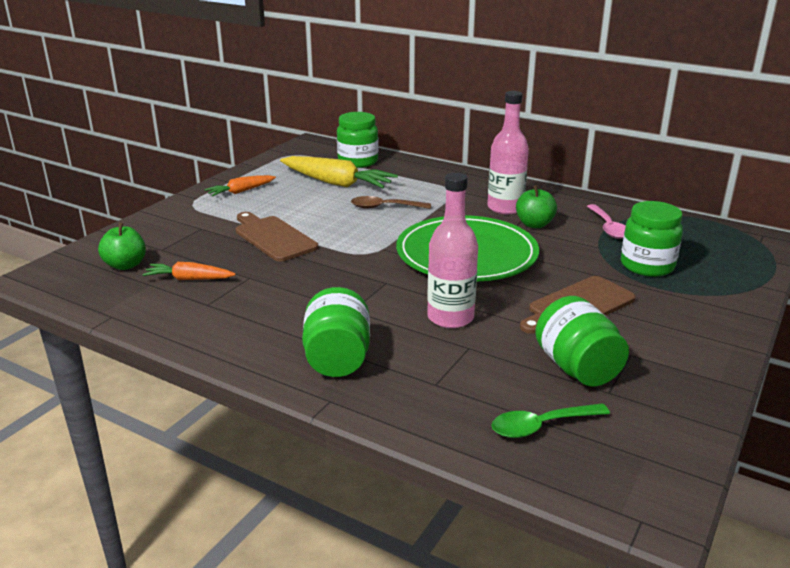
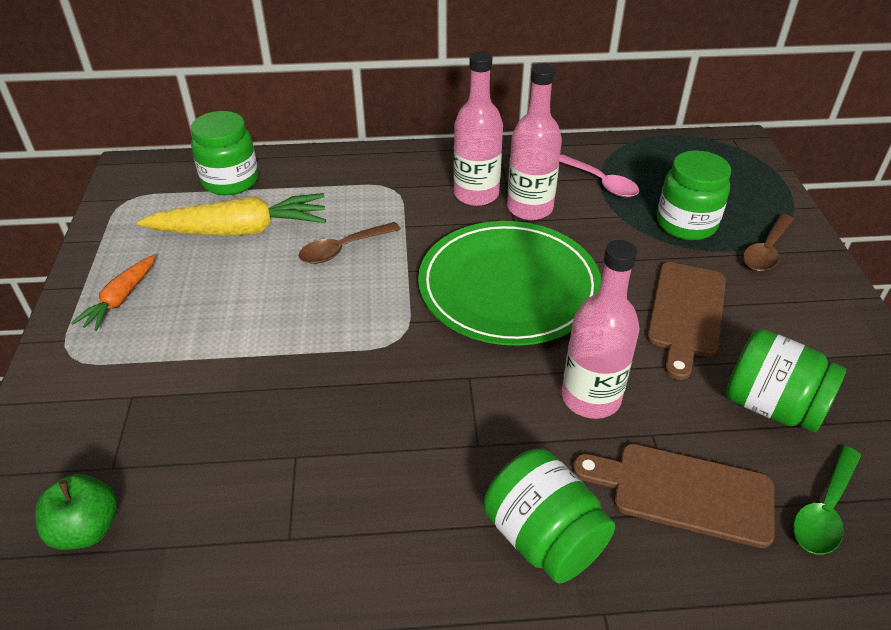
camera: 35 degrees left, 15 degrees up
(189, 279) = (215, 504): orange carrot -> none
(273, 237) = (254, 366): brown cutting board -> brown cutting board (683, 493)
(534, 224) = (530, 208): green apple -> pink bottle
(696, 298) = (766, 250): none -> brown spoon

